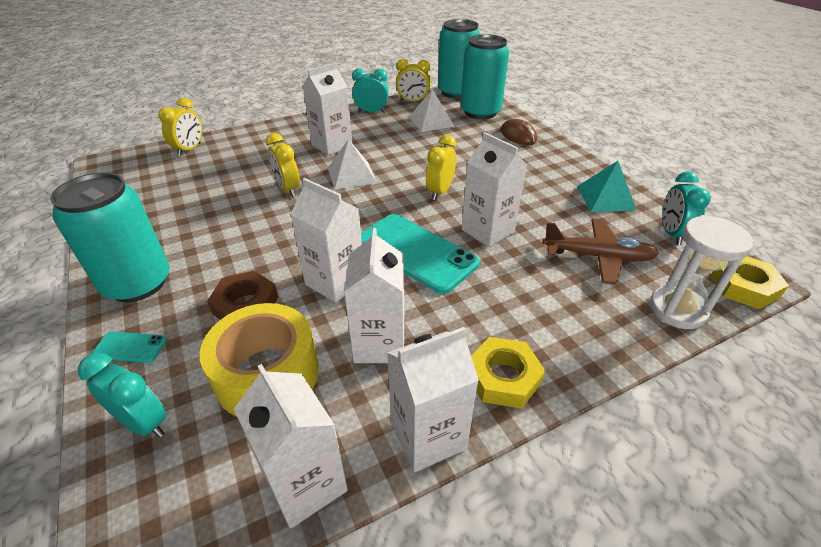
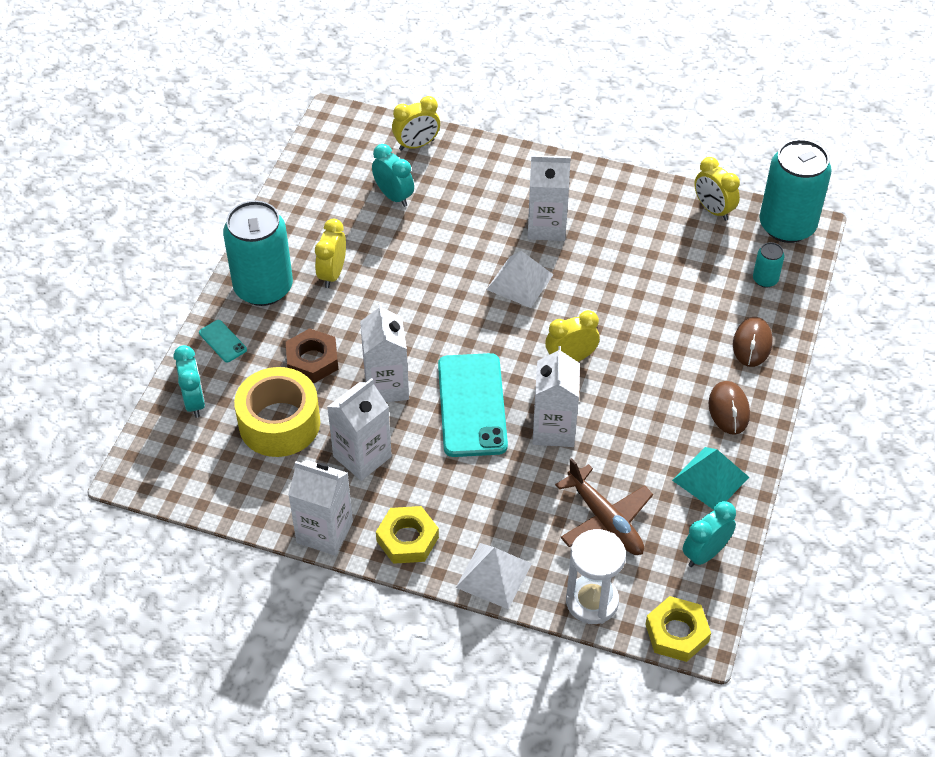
camera: 45 degrees right, 10 degrees up
(288, 189) = (448, 261): yellow clock -> yellow clock (332, 274)
(305, 483) = (241, 502): white carton -> none
(371, 112) = (645, 198): turquoise clock -> turquoise clock (394, 196)
(431, 121) = (689, 258): white pyramid -> white pyramid (494, 575)
(480, 112) = (765, 279): turquoise can -> turquoise can, size x0.44
(557, 165) = (729, 409): none -> brown mouse

